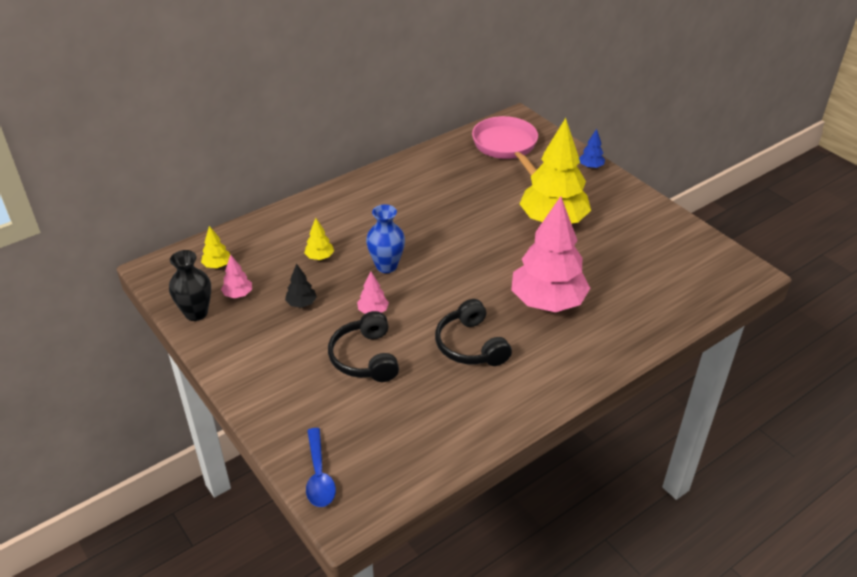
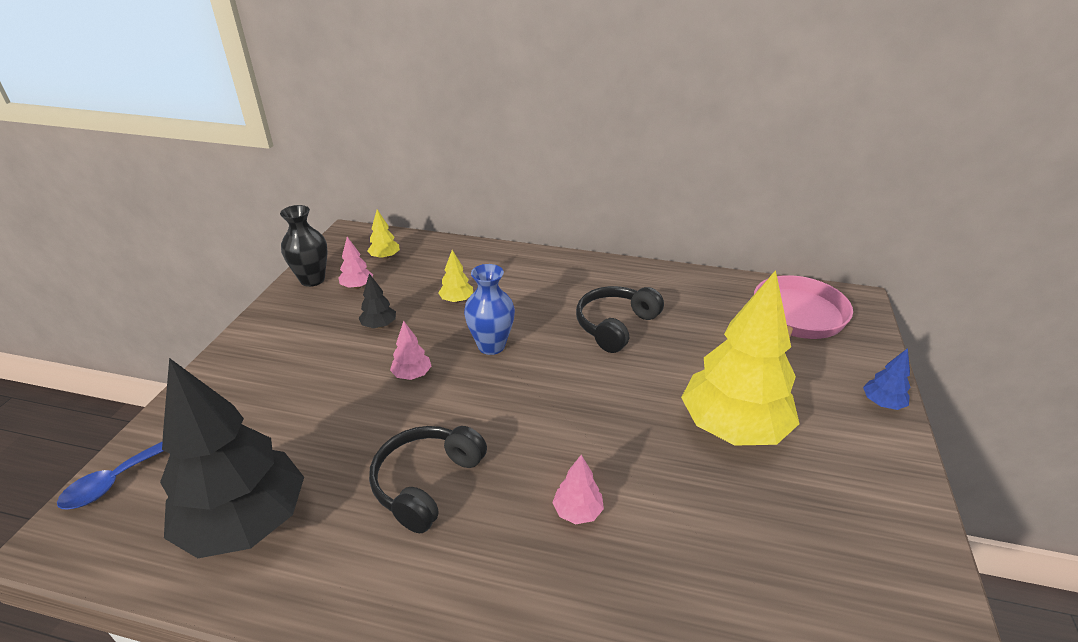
camera: 50 degrees right, 5 degrees down
(365, 357) = (334, 409): black headphones -> black headphones (615, 326)
(423, 428) = (246, 522): none -> black tree
(547, 302) = (577, 511): pink tree -> pink tree, size x0.40

